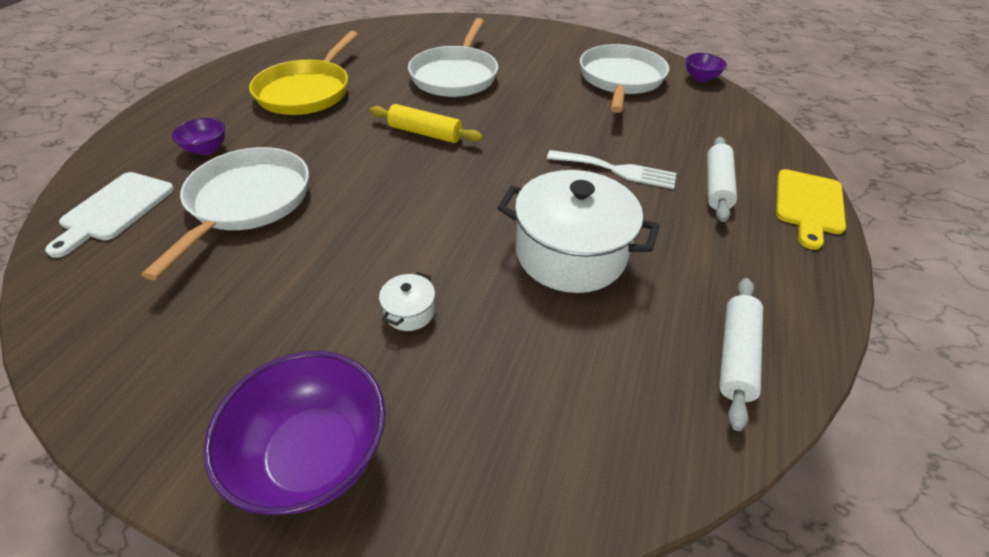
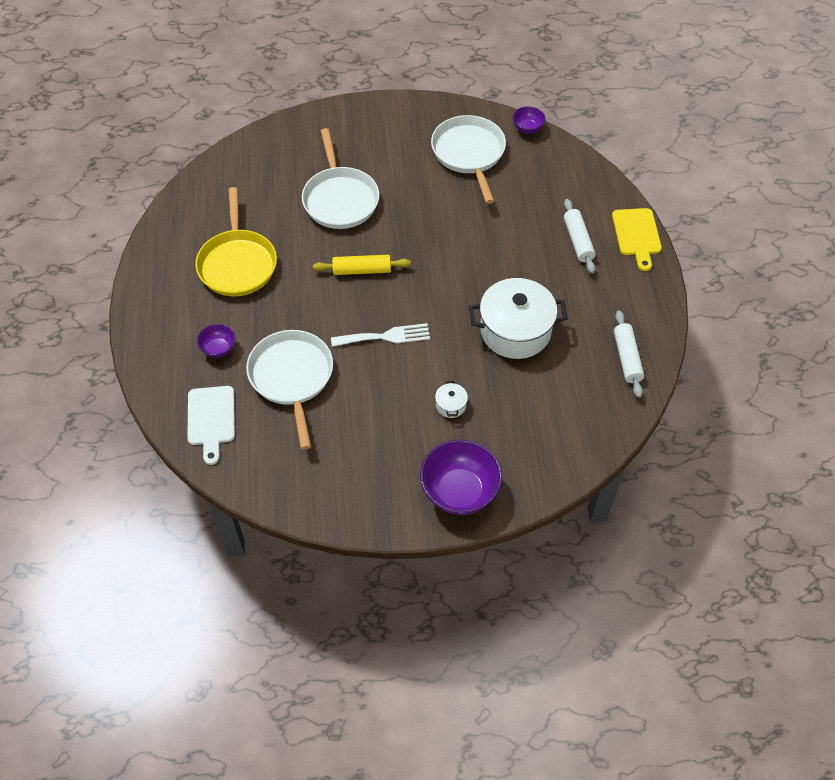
camera: 25 degrees left, 10 degrees up
(617, 170) = (510, 252): white fork -> white fork (385, 336)

